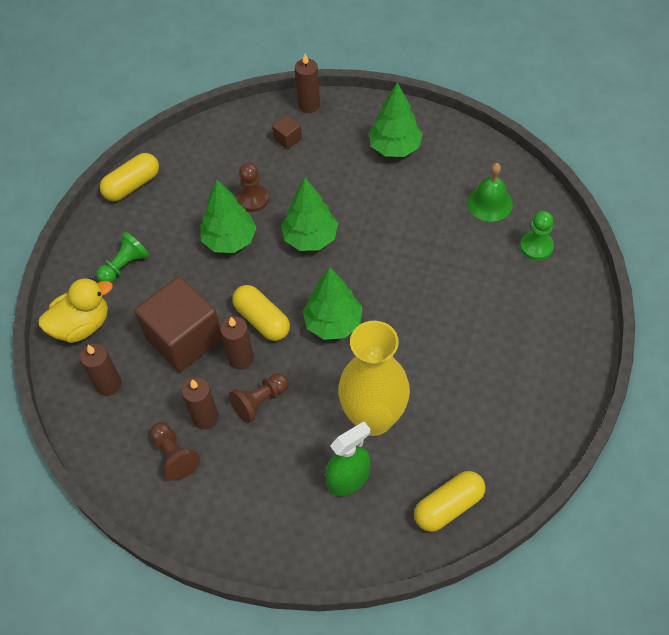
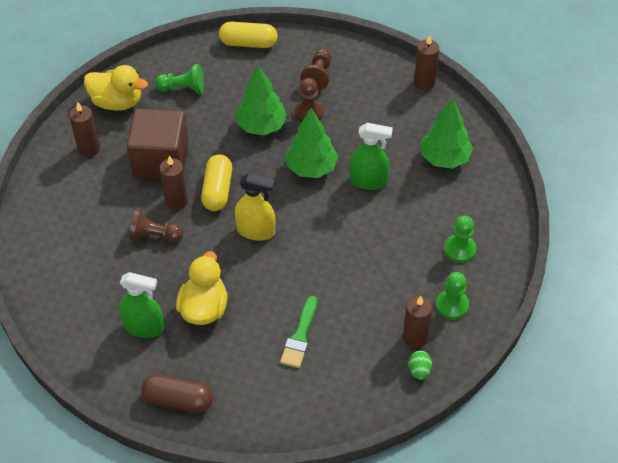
camera: 45 degrees right, 5 degrees down
(174, 455) = (72, 220): brown pawn -> brown pawn (318, 76)
(205, 417) = (114, 216): brown candle -> brown candle (415, 338)
(287, 139) = (380, 93): brown cube -> none
(333, 323) = (256, 231): green tree -> yellow spray bottle
(364, 211) = (368, 181): none -> green spray bottle
(373, 418) = (204, 308): yellow vase -> yellow duck
(448, 506) = (178, 400): yellow capsule -> brown capsule
(469, 369) = (300, 336): none -> green brush
(489, 203) = (460, 249): green bell -> green pawn
(576, 312) = (419, 370): none -> green egg

